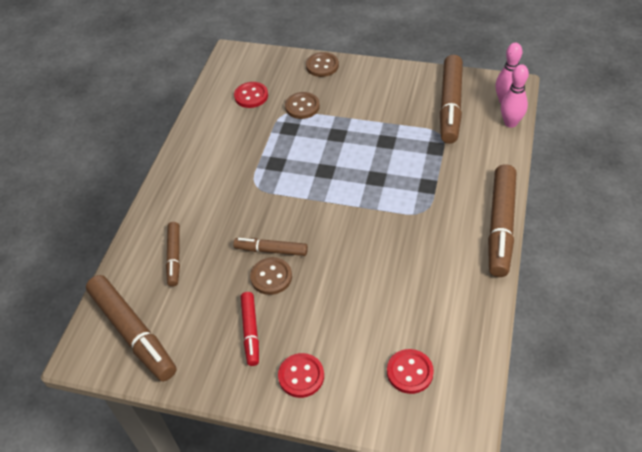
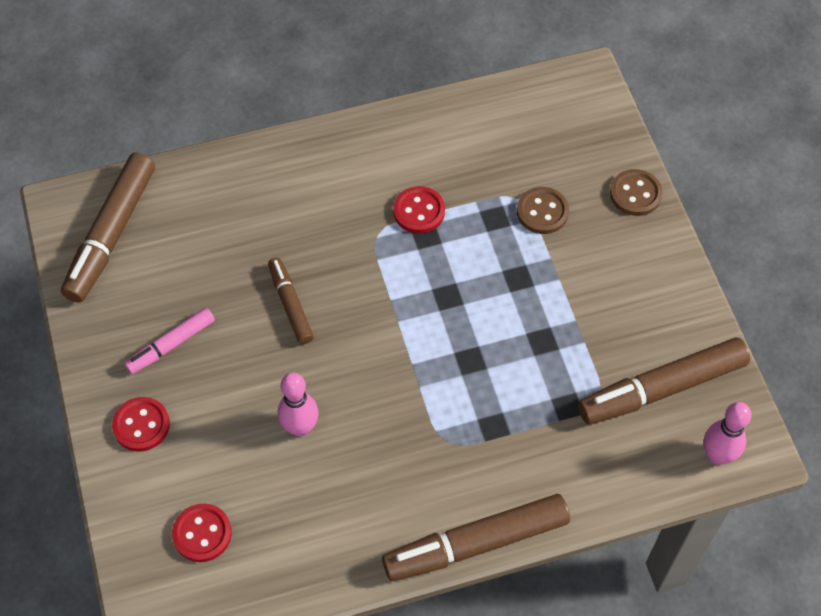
camera: 55 degrees right, 10 degrees up
(174, 257) = (226, 213): brown marker -> none
(250, 331) = (171, 345): red marker -> pink marker
(251, 96) = (523, 144): red button -> red button (419, 211)
(271, 277) = (253, 325): brown button -> none
(510, 123) = (676, 480): pink bowling pin -> pink bowling pin (300, 427)

